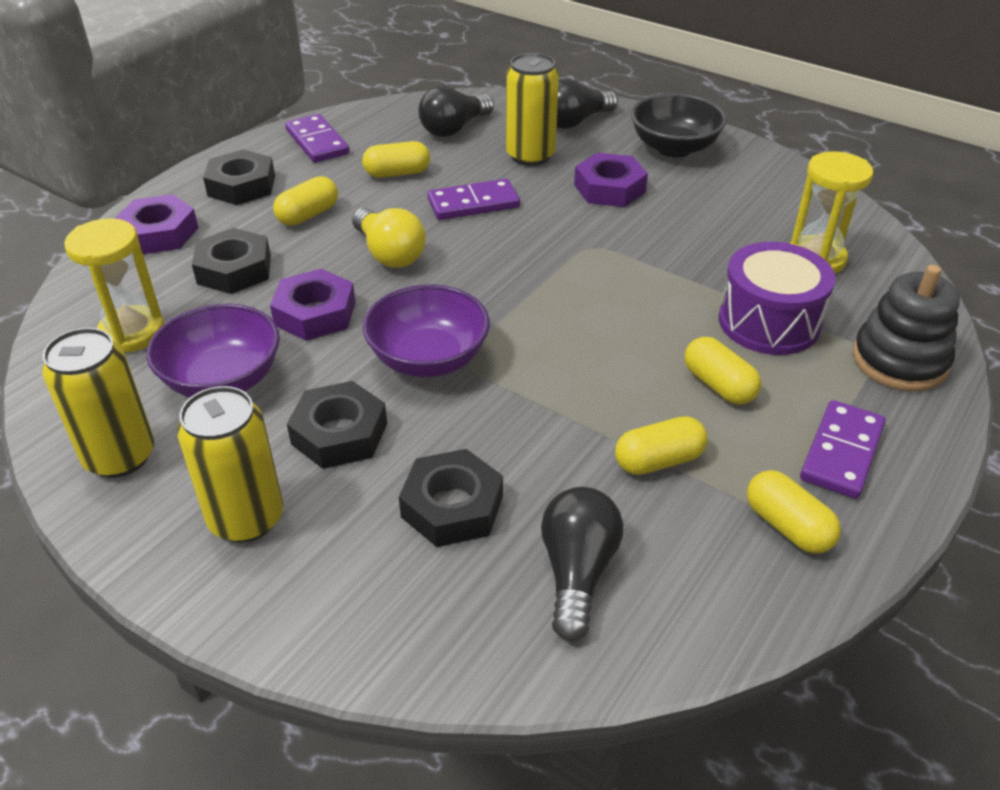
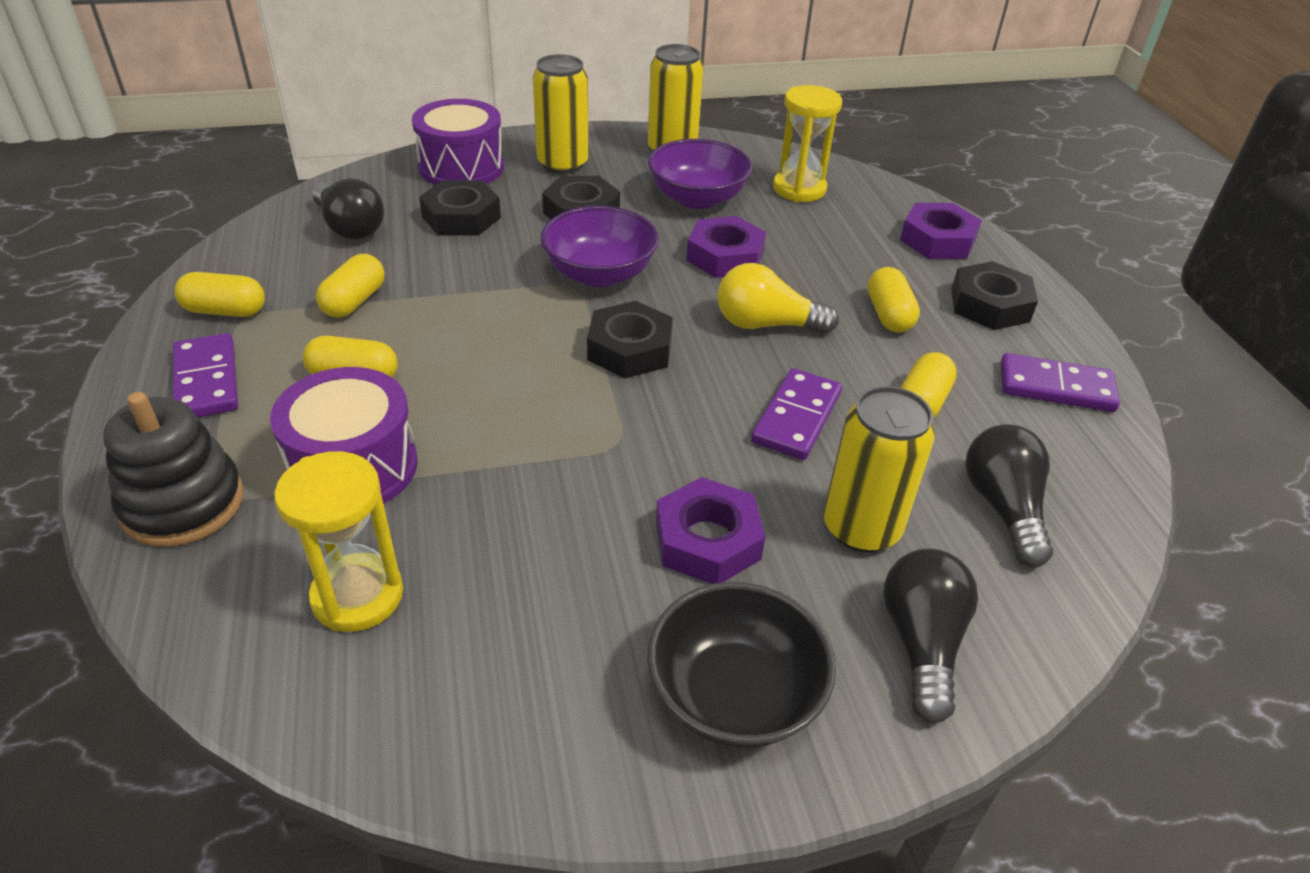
camera: 130 degrees right, 0 degrees up
(234, 269) = (835, 249): black nut -> black nut (630, 349)
(350, 597) = (461, 167): none -> purple drum

